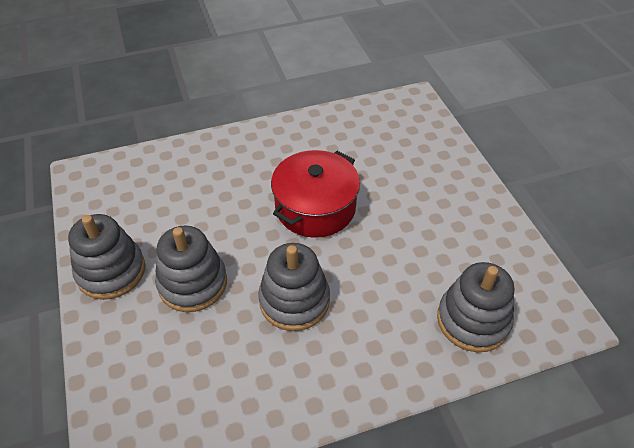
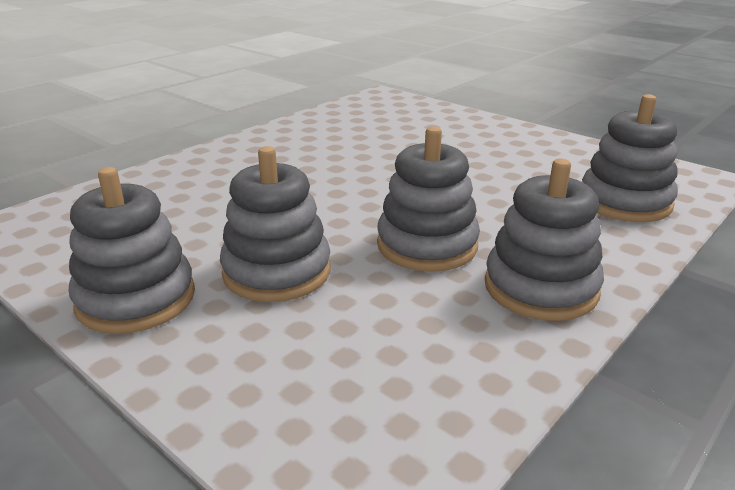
camera: 30 degrees left, 20 degrees down
(315, 207) = (365, 176): red pot -> none
(327, 374) = (540, 288): none -> grey stacking toy

